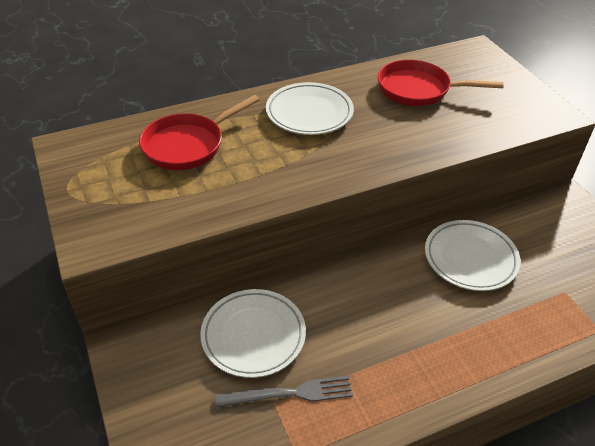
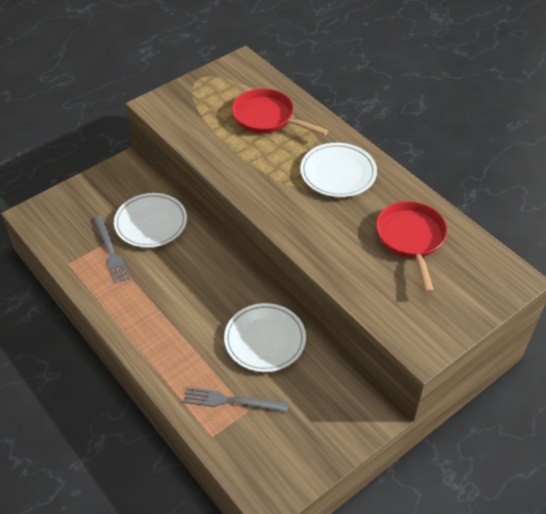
camera: 75 degrees right, 5 degrees up
(552, 303) = (231, 401): none -> grey fork

